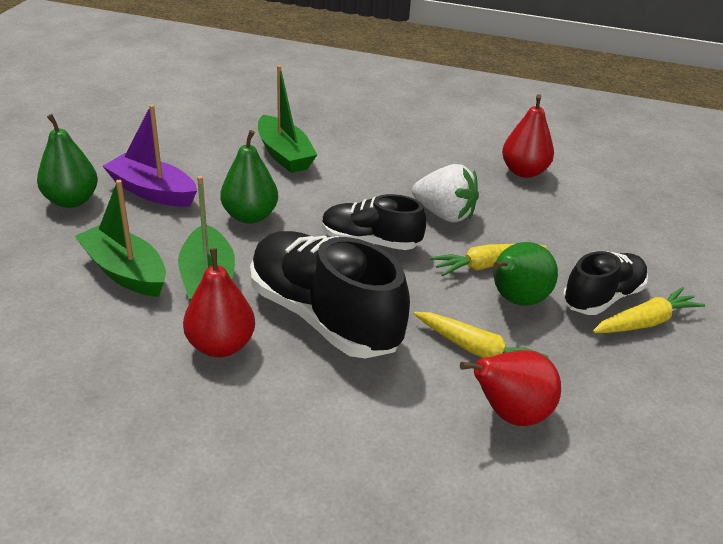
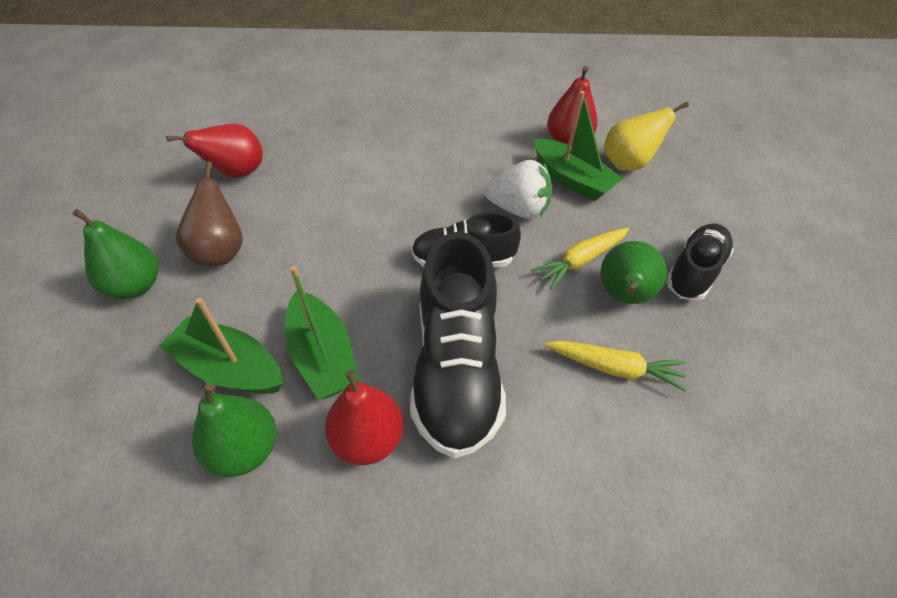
camera: 15 degrees left, 15 degrees up
(152, 191) = (220, 252): purple boat -> brown pear
(250, 216) = (334, 258): green pear -> green pear (245, 449)
(284, 155) = (339, 172): green boat -> green boat (571, 179)
(324, 316) = (456, 368): black shoe -> black shoe turned 120 degrees counterclockwise
(510, 414) = (674, 438): red pear -> red pear (237, 173)
(578, 201) = (628, 163): none -> yellow pear
(645, 322) = (740, 290): yellow carrot -> none

